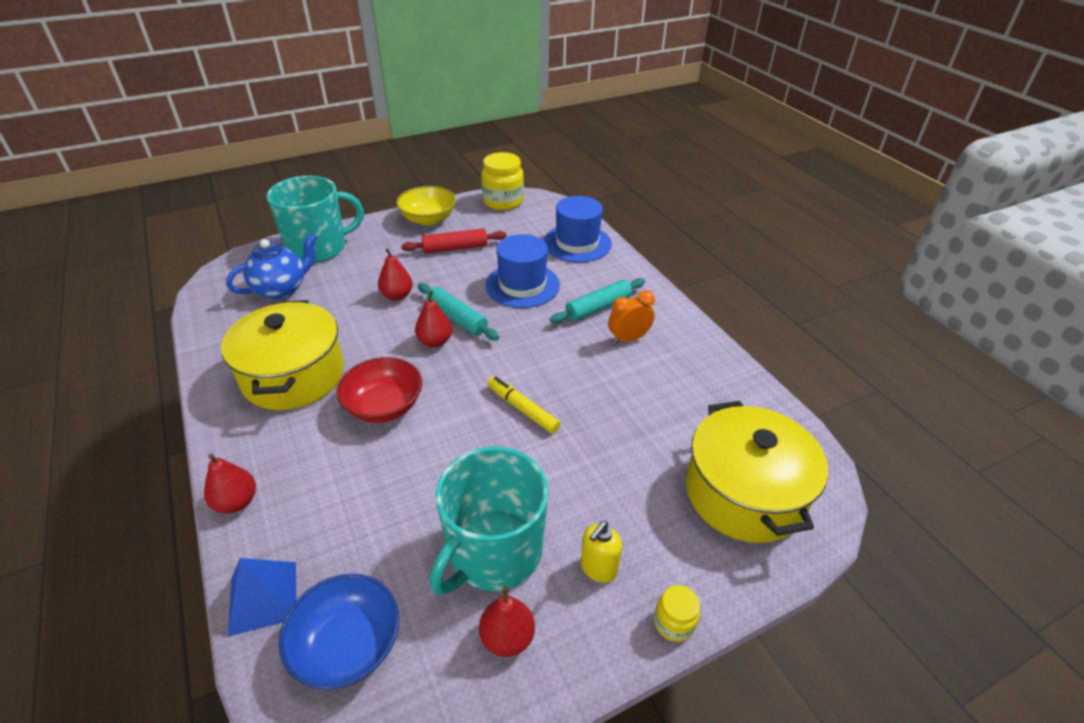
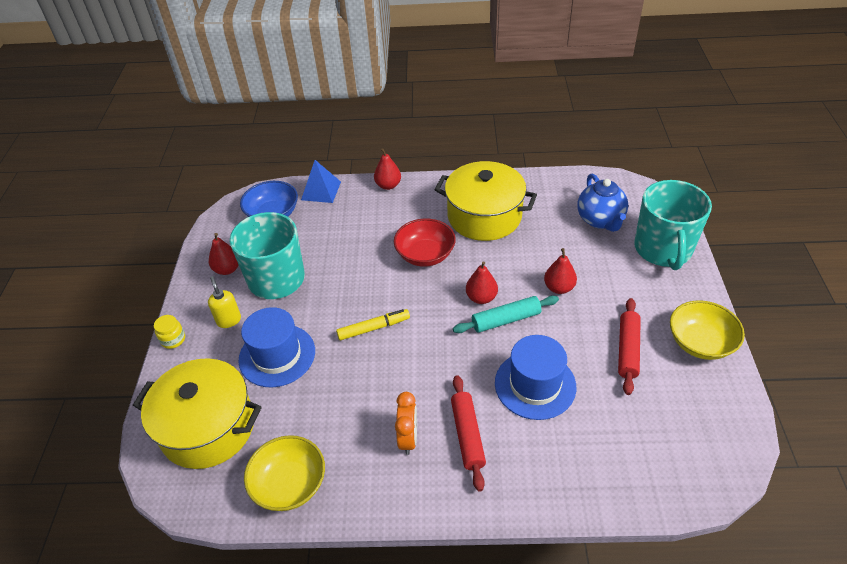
camera: 120 degrees right, 5 degrees up
(503, 201) = (729, 429): yellow jar -> none
(577, 243) = (599, 471): blue hat -> blue hat (277, 355)
(598, 307) = (467, 435): turquoise rolling pin -> red rolling pin
(734, 395) = (290, 484): none -> yellow bowl

